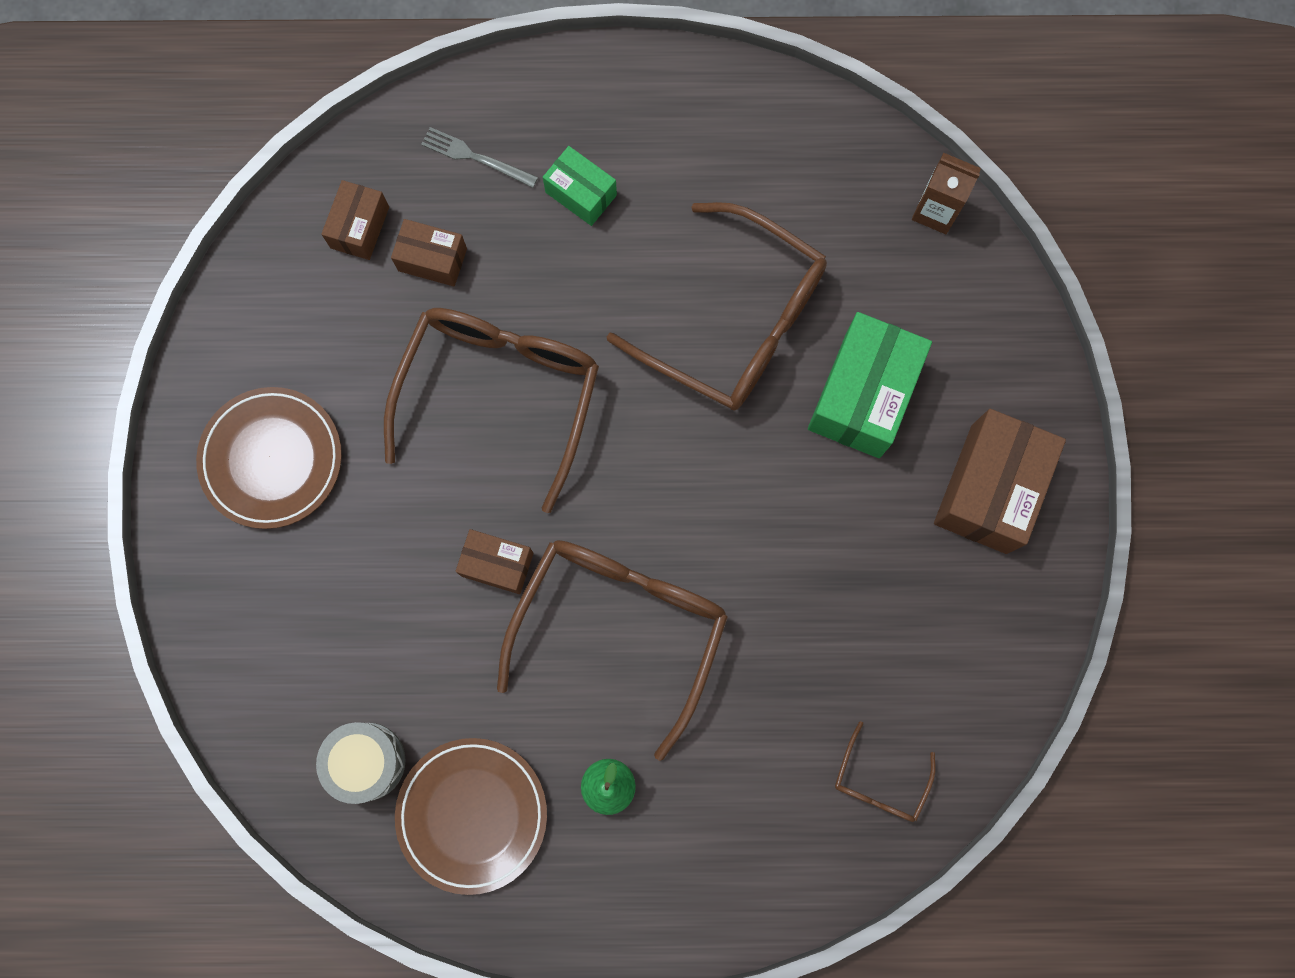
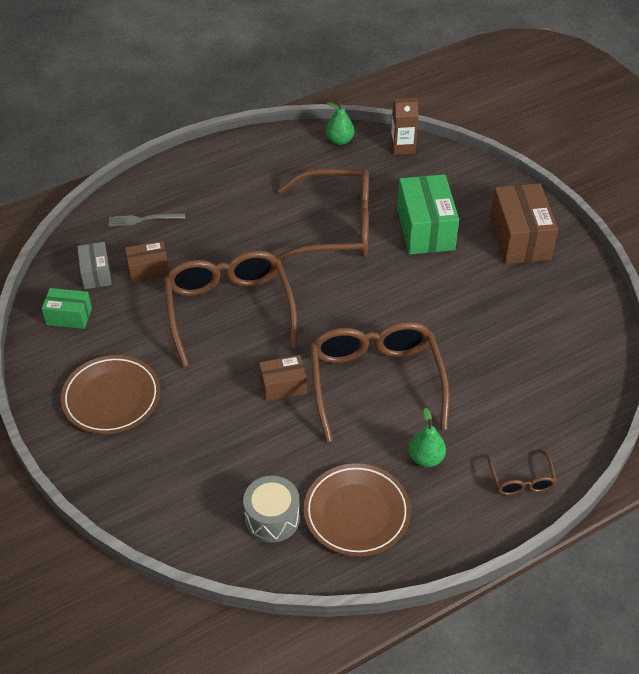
camera: 30 degrees left, 30 degrees down
(360, 227) = (96, 273): brown box -> grey box
(581, 194) = (213, 211): green box -> green box (69, 316)
(848, 146) = (339, 140): none -> green pear
(879, 782) = (571, 384): brown glasses -> brown glasses (521, 480)

